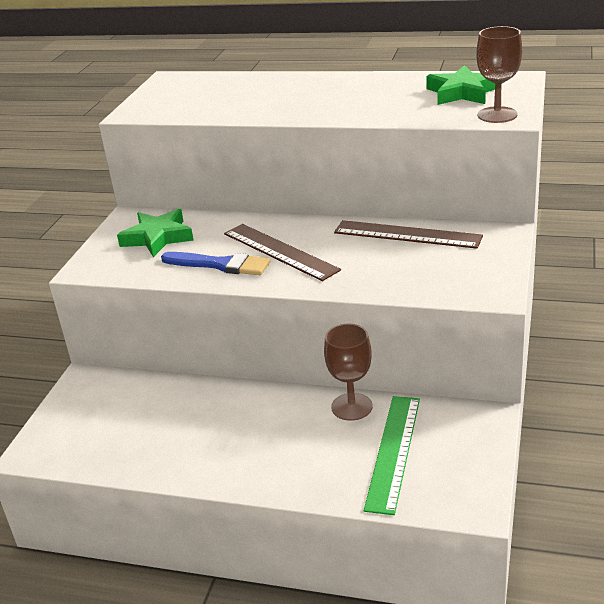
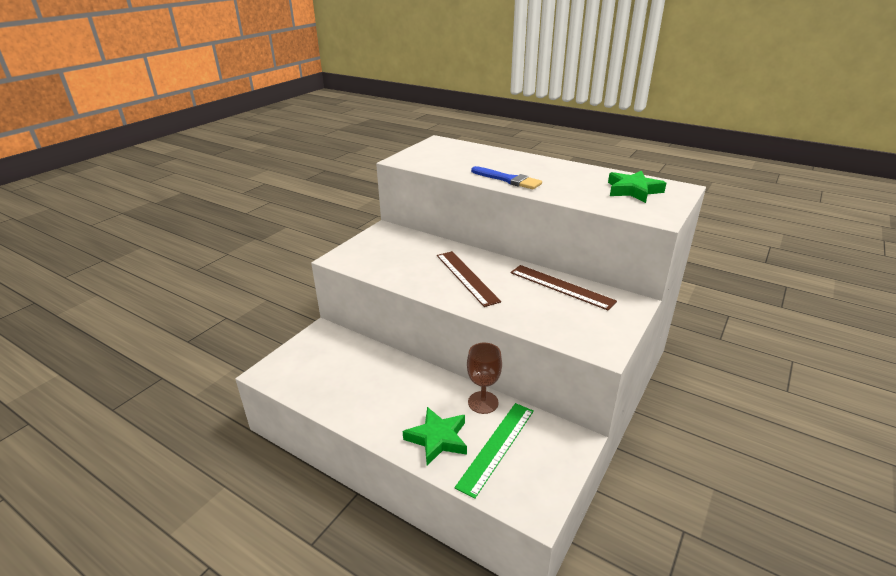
camera: 15 degrees right, 0 degrees up
(157, 237) = (393, 248): green star -> green star (437, 439)
(220, 265) = (422, 277): blue brush -> blue brush (508, 180)
(497, 115) = (650, 213): brown goblet -> none

